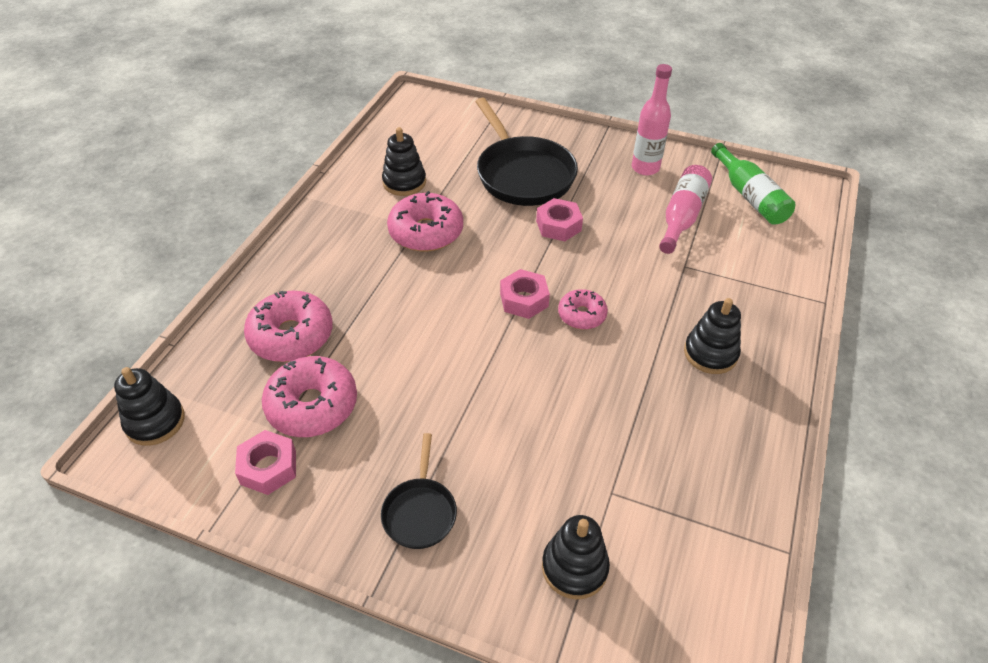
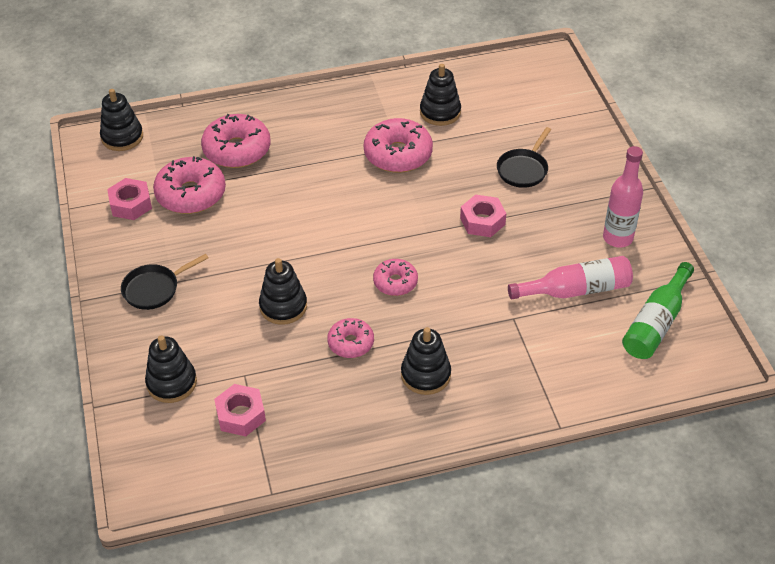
camera: 55 degrees right, 0 degrees up
(523, 174) = (523, 169): black pan -> black pan, size x0.52
(524, 300) = (380, 243): pink nut -> pink nut (241, 415)
(543, 411) = (283, 306): none -> black stacking toy
(632, 385) = (351, 343): none -> pink donut

